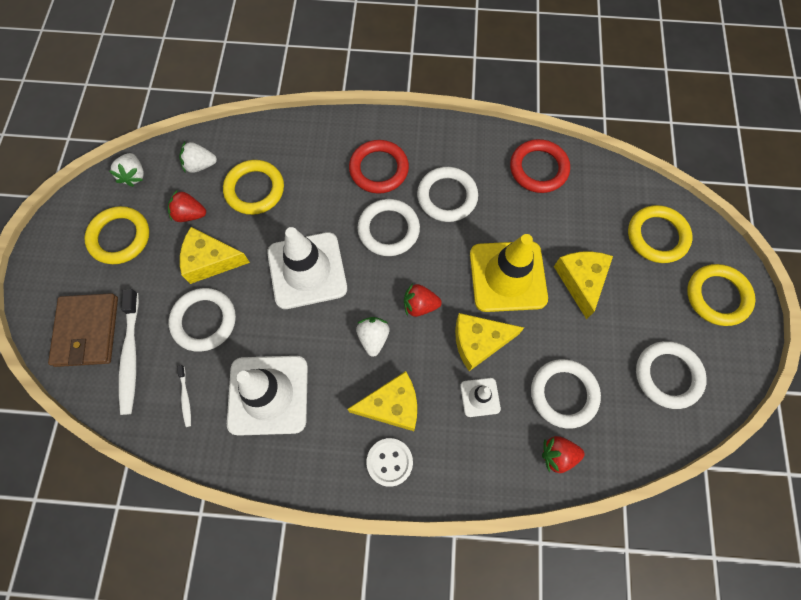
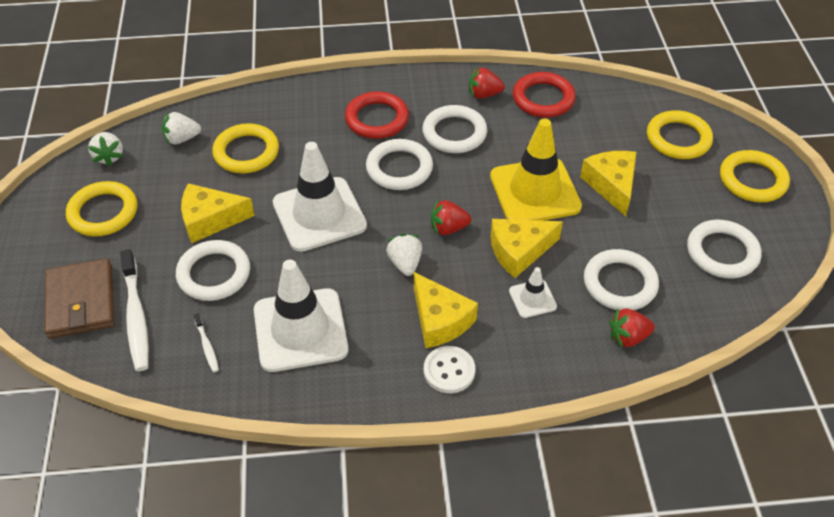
camera: 10 degrees left, 20 degrees down
(190, 214) = (179, 182): red strawberry -> red strawberry (484, 94)
(392, 406) = (439, 320): yellow cheese -> yellow cheese turned 75 degrees clockwise

